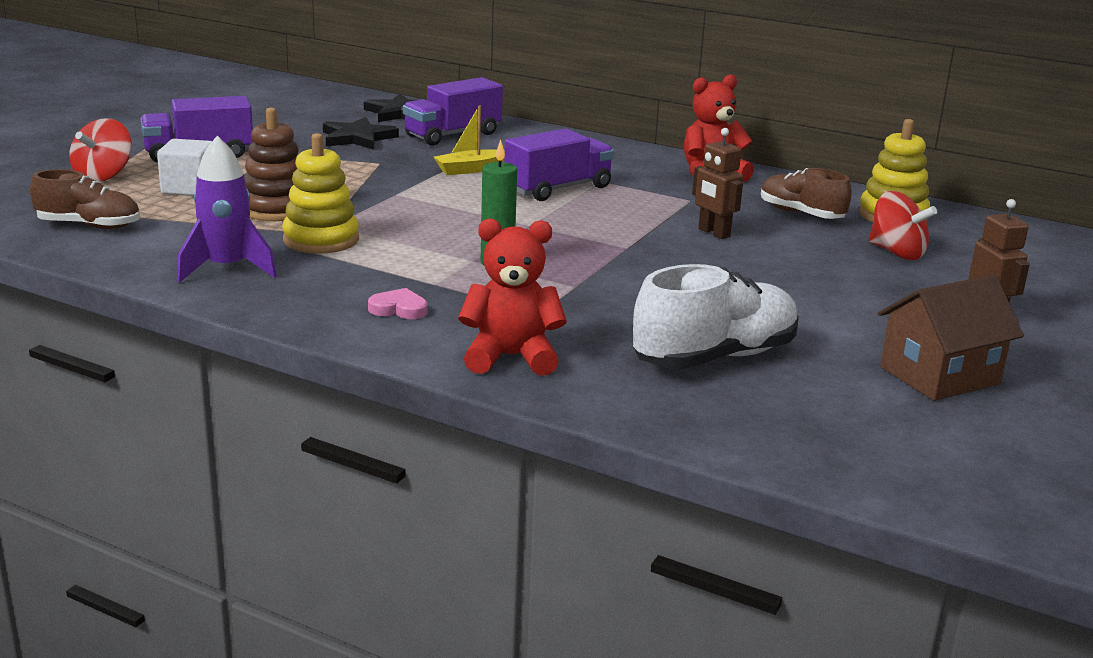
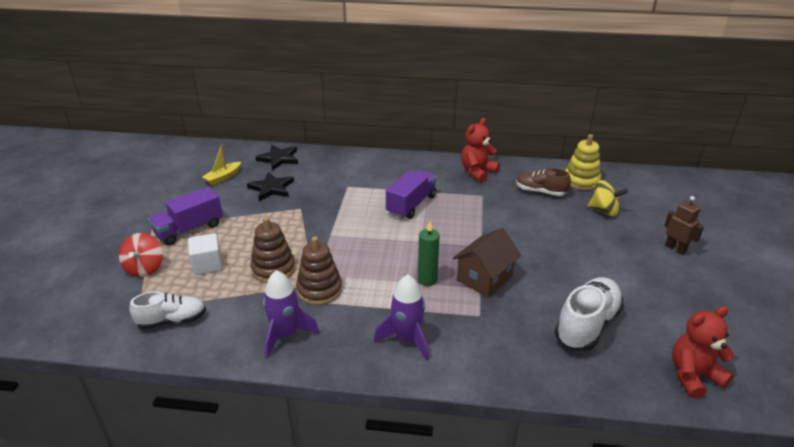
camera: 20 degrees left, 10 degrees up
(89, 226) = (172, 320): brown shoe -> white shoe
(321, 240) = (319, 290): yellow stacking toy -> brown stacking toy
(399, 309) = (407, 339): pink heart -> purple rocket
(452, 135) = (322, 171): purple truck -> none
(470, 169) = (354, 200): yellow boat -> yellow boat (223, 177)
(511, 357) = (493, 361): red teddy bear -> red teddy bear (693, 376)
(713, 233) = (512, 220): brown robot -> none
(896, 253) = (604, 211): red spinning top -> yellow spinning top
(939, 375) = (689, 303): brown house -> brown house (484, 278)

